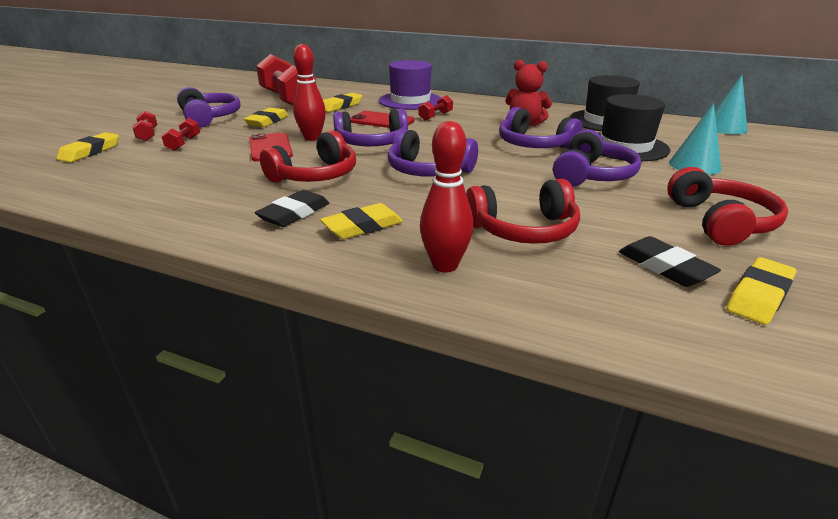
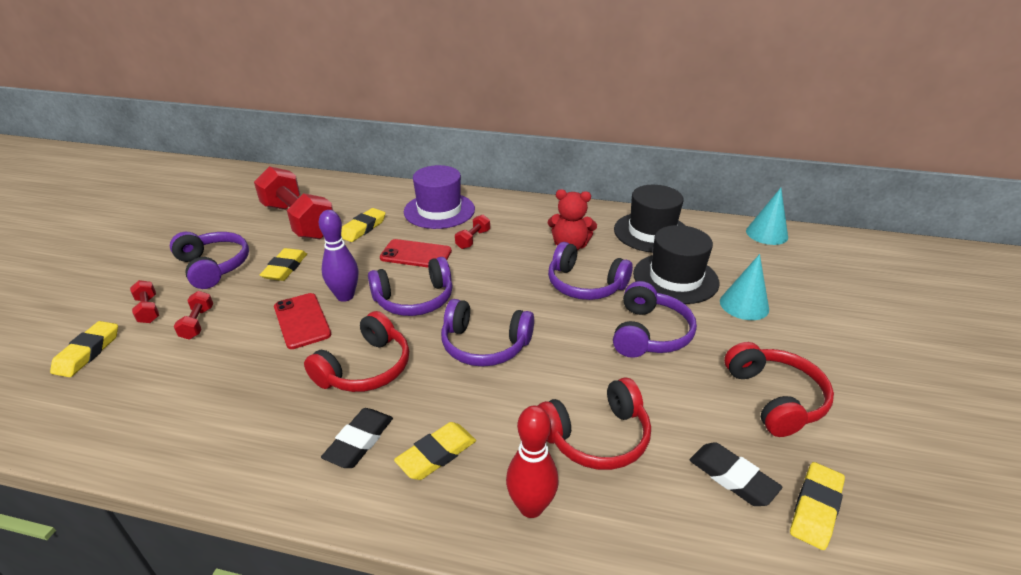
camera: 10 degrees left, 5 degrees up
(312, 138) = (345, 296): red bowling pin -> purple bowling pin

